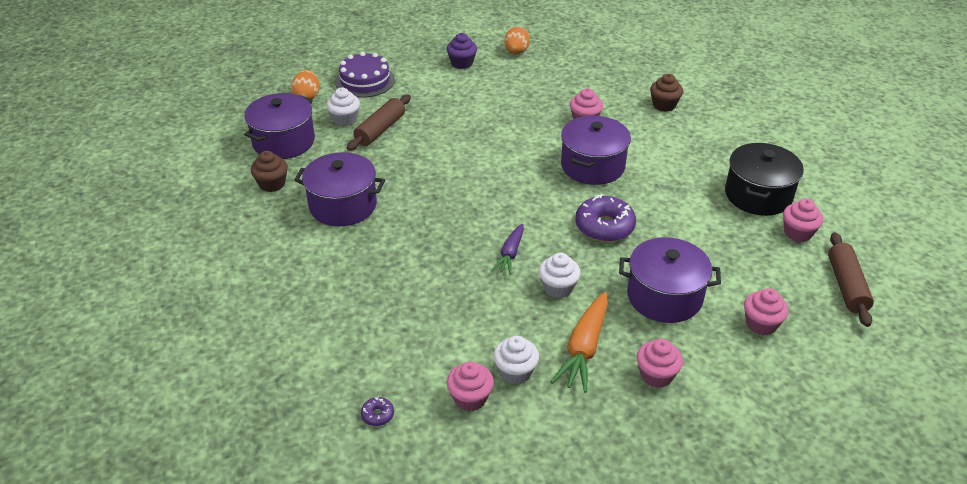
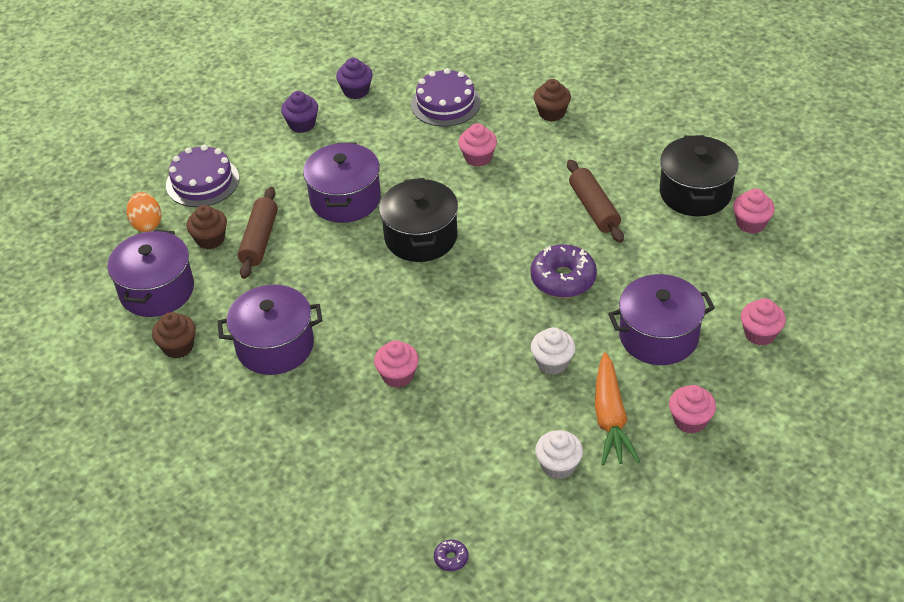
camera: 20 degrees left, 5 degrees up
(345, 119) = (210, 239): white cupcake -> brown cupcake
(470, 398) = (530, 508): pink cupcake -> pink cupcake (398, 375)
(505, 162) = (421, 237): none -> black pot
(510, 254) = (485, 342): purple carrot -> none
(516, 52) = (356, 91): orange egg -> purple cupcake
(581, 77) = (445, 103): none -> purple cake
(592, 166) = (515, 211): purple pot -> purple pot (345, 199)
(847, 286) = (819, 266): brown rolling pin -> brown rolling pin (594, 208)

